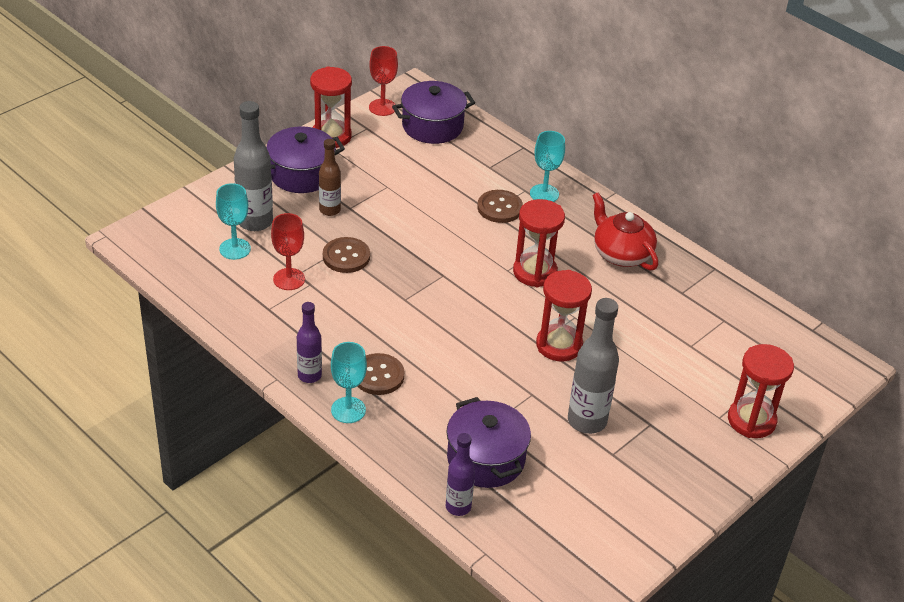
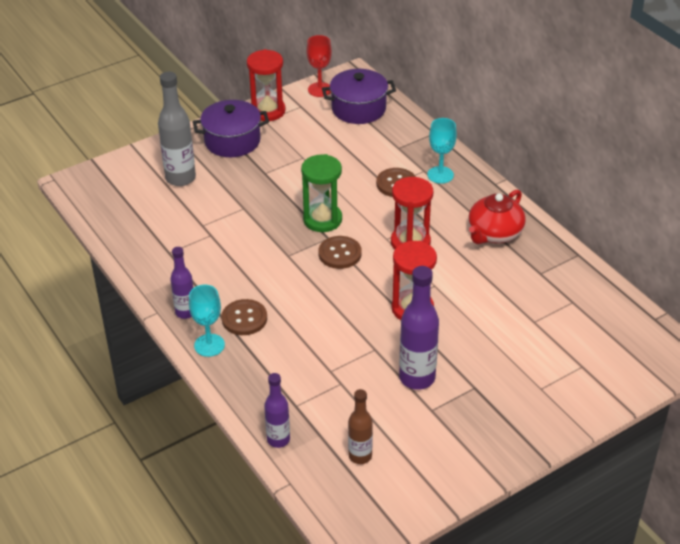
camera: 15 degrees right, 0 degrees up
(235, 249) = (156, 199): turquoise goblet -> none
(289, 279) = (194, 229): red goblet -> none
(330, 210) = (247, 173): brown bottle -> brown bottle (360, 456)
(346, 256) = (248, 214): brown button -> brown button (340, 254)
(431, 255) = (322, 220): none -> green hourglass
(486, 459) = (316, 401): purple pot -> none
(587, 421) = (417, 378): grey bottle -> purple bottle
(621, 254) = (494, 234): red teapot -> red teapot turned 120 degrees counterclockwise
(751, 420) = (570, 394): red hourglass -> none

